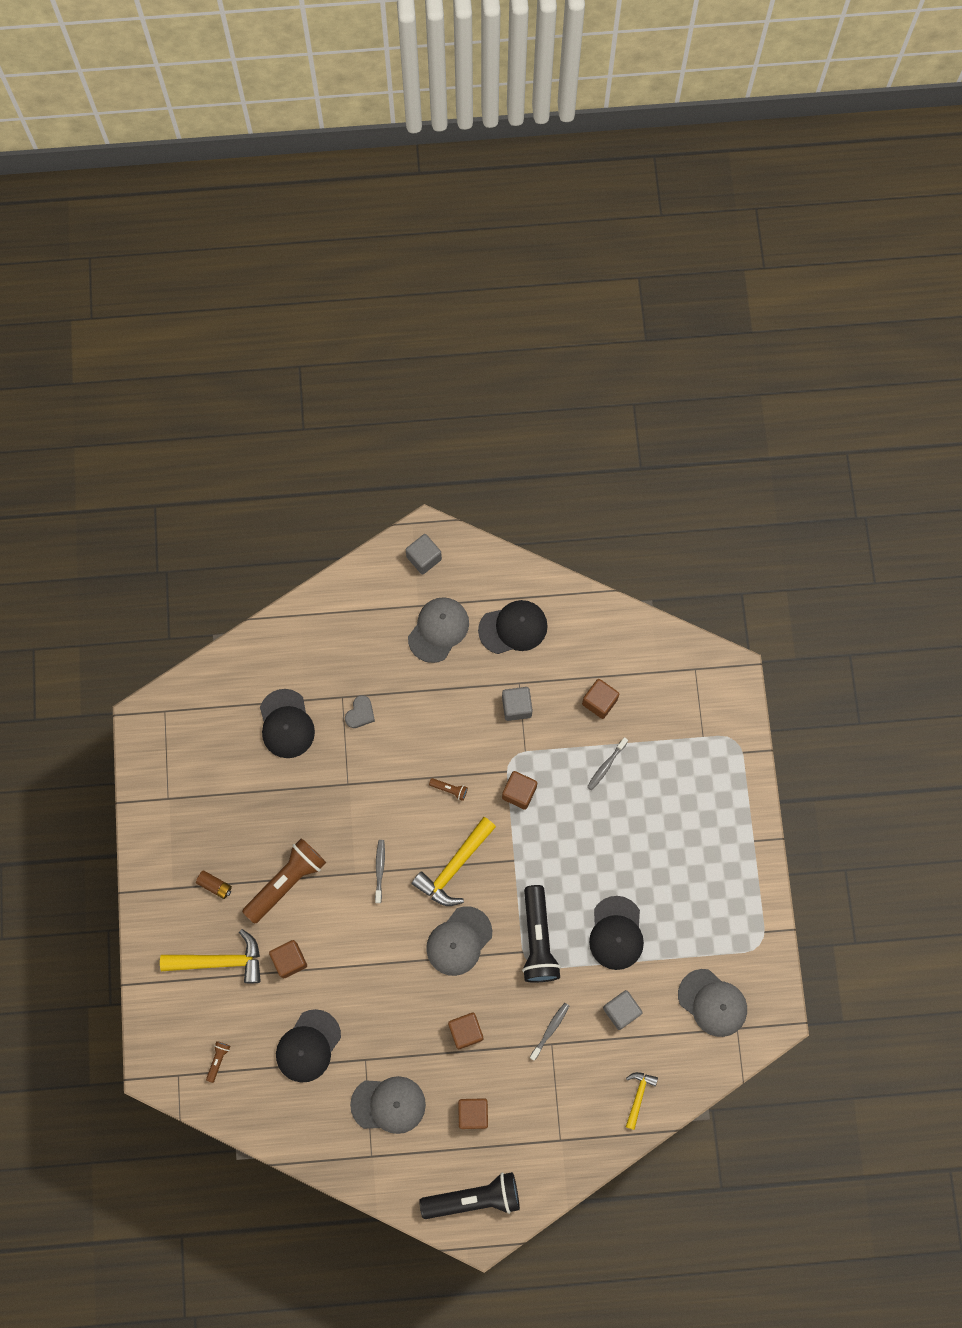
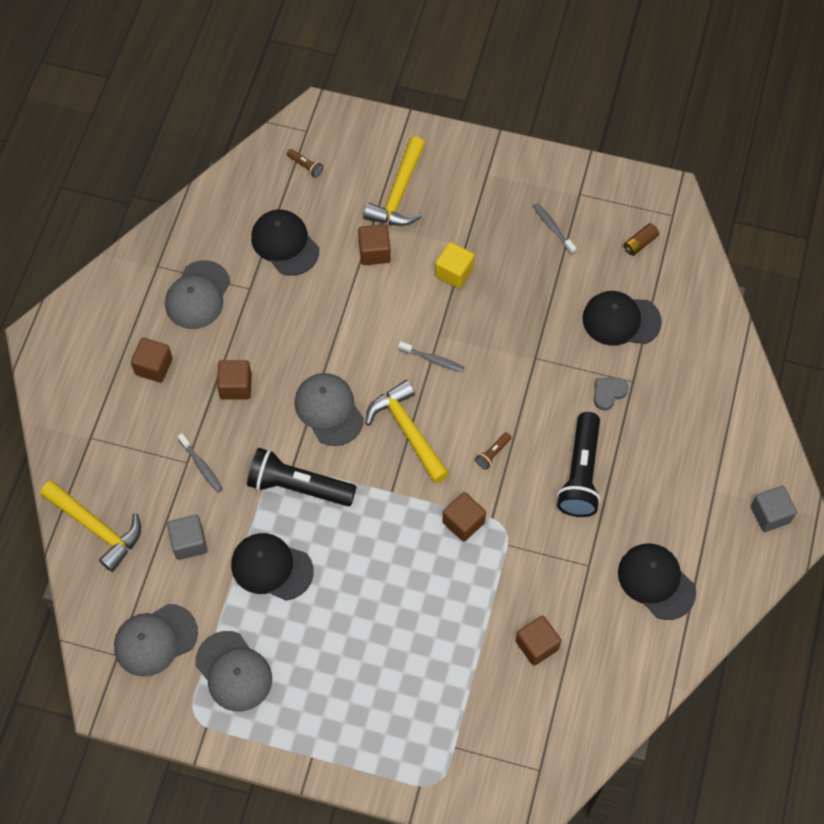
camera: 110 degrees right, 10 degrees down
(215, 885) = (475, 209): brown battery -> brown battery (640, 243)
(287, 882) = (454, 272): brown flashlight -> yellow cube
(360, 713) = (608, 393): grey heart -> grey heart turned 90 degrees clockwise
(438, 630) = (679, 502): grey cap -> grey cap (233, 671)
(474, 1198) = (75, 341): black flashlight -> black flashlight (580, 474)
(513, 628) = (656, 582): black cap -> black cap turned 135 degrees clockwise
(516, 707) = (561, 553): grey cube -> none
(606, 766) = (459, 625): grey toothbrush -> grey toothbrush (552, 228)
(638, 1096) = (96, 527): yellow hammer -> yellow hammer, size x1.80

